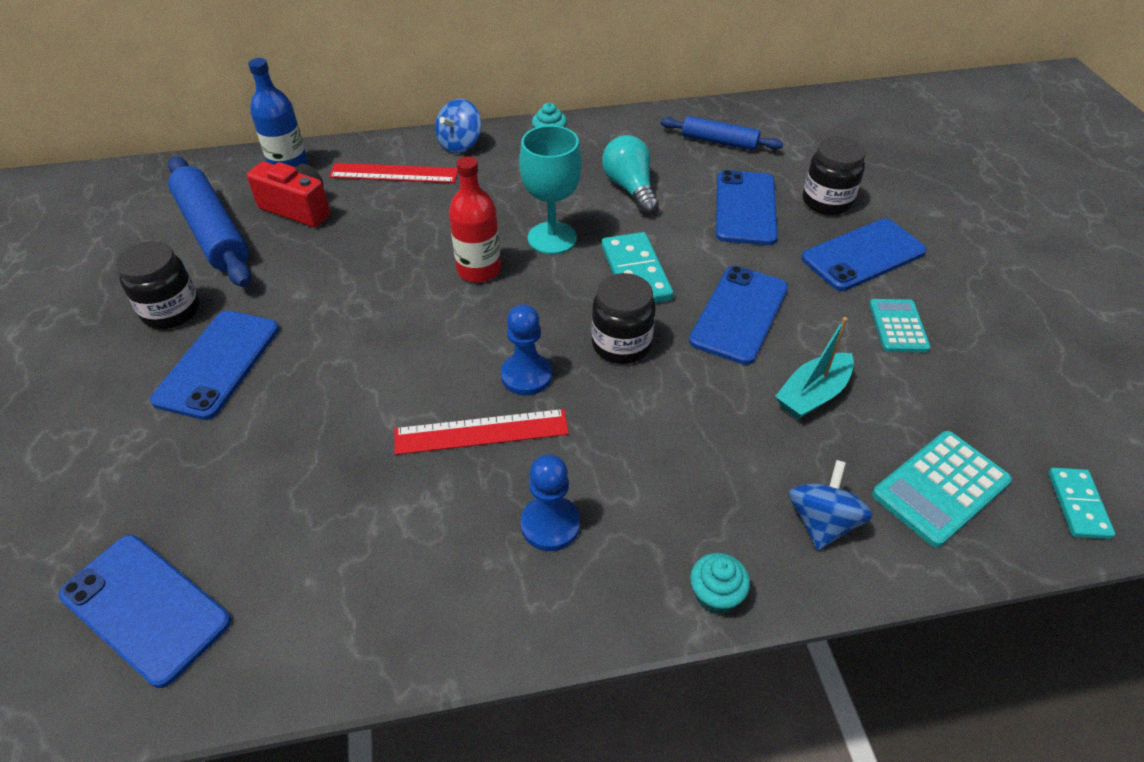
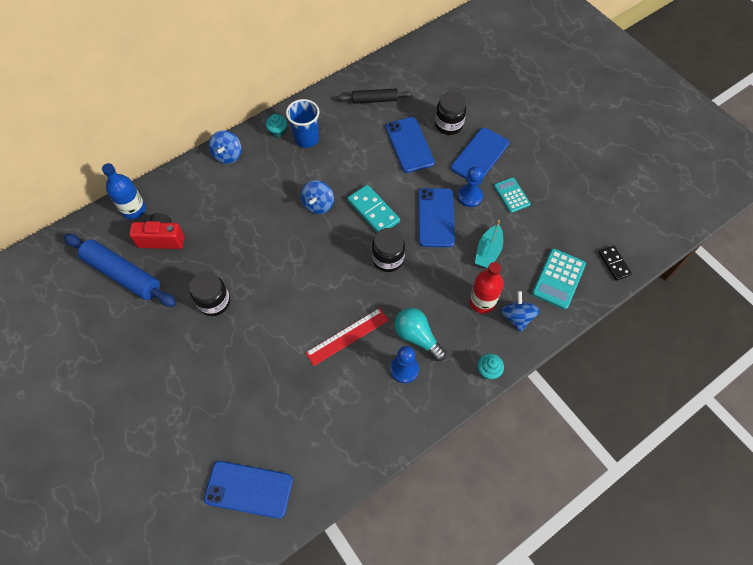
camera: 25 degrees left, 15 degrees up
(171, 311) = (139, 335): black jar -> black jar (214, 302)
(218, 364) = (189, 355): blue phone -> none
(394, 173) = (202, 192): red ruler -> none
(479, 270) = (291, 241): red bottle -> red bottle (482, 302)
(526, 376) = (351, 296): blue pawn -> blue pawn (470, 196)
(552, 238) = (318, 205): turquoise goblet -> blue spinning top
(586, 157) = (306, 139): none -> blue cup
(630, 188) = (342, 153): turquoise light bulb -> turquoise light bulb (417, 337)
(719, 142) = (374, 100): blue rolling pin -> black rolling pin
(1078, 505) = (614, 264): turquoise domino -> black domino

